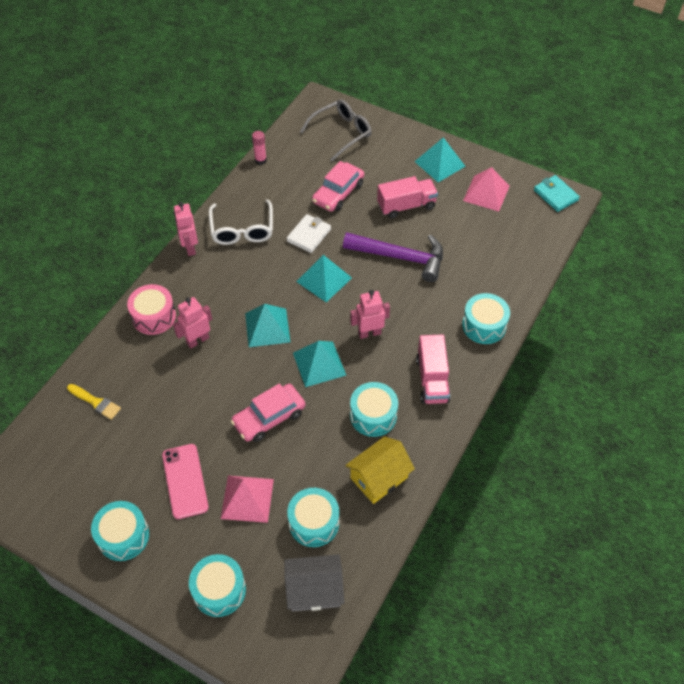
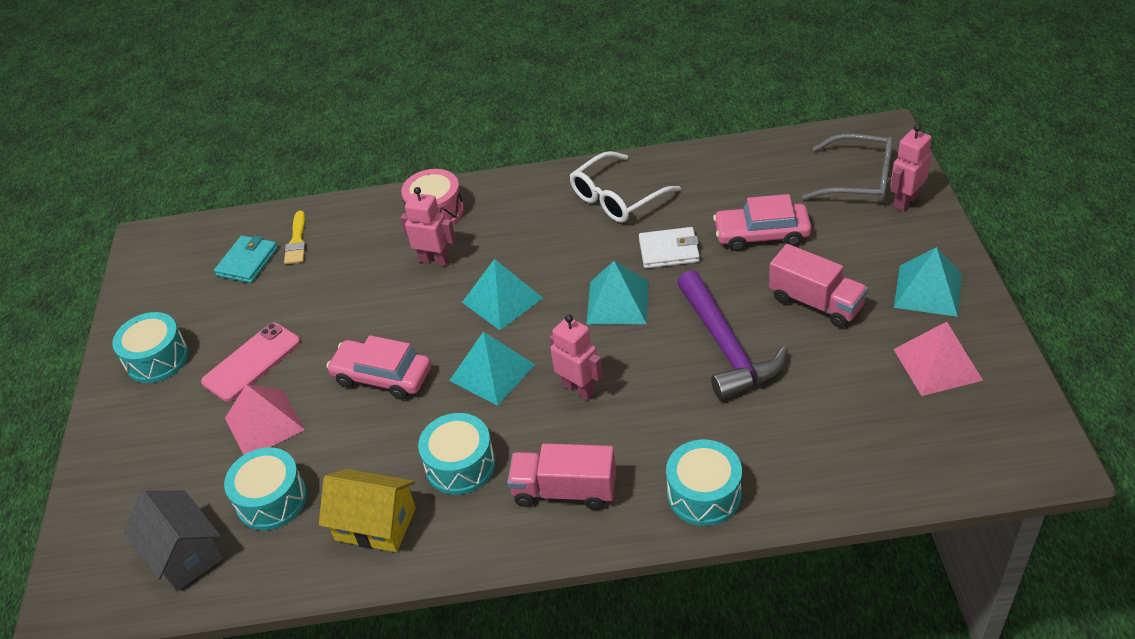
camera: 60 degrees right, 10 degrees down
(190, 248) = (550, 178): pink robot -> pink robot (905, 201)
(219, 590) = (138, 471): turquoise drum -> none
(260, 160) = (733, 148): pink glue stick -> none
(432, 379) = (564, 490): pink truck -> pink truck turned 45 degrees clockwise
(555, 195) = (1033, 440): turquoise wallet -> turquoise wallet (247, 262)

